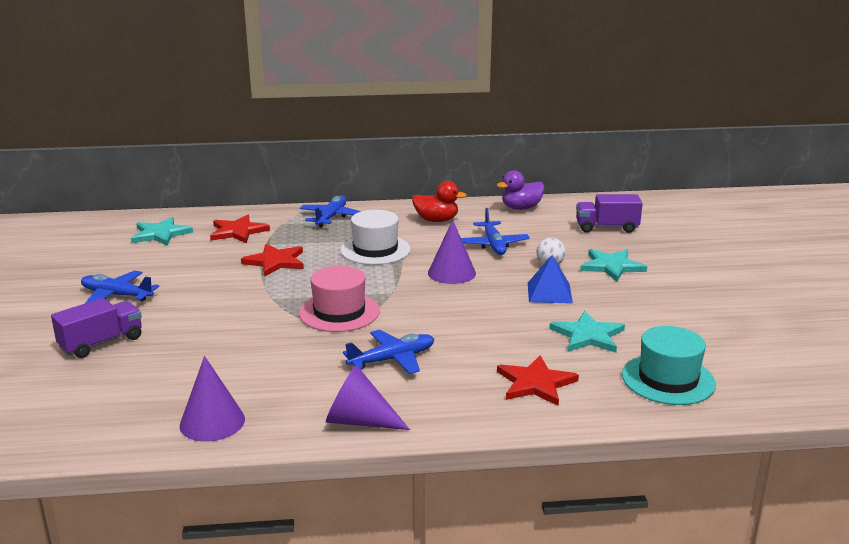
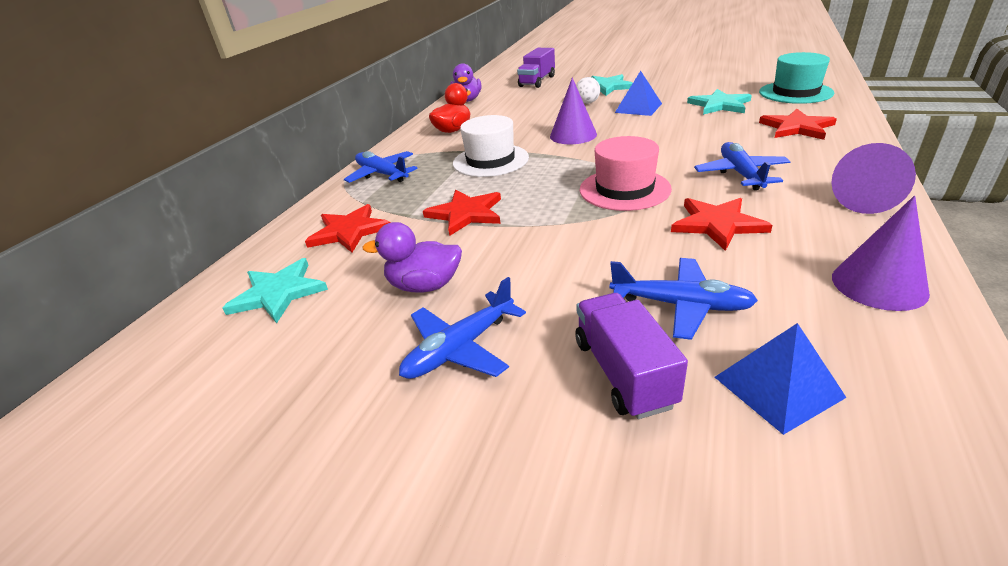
camera: 60 degrees left, 10 degrees up
(94, 388) = (778, 387): none -> blue pyramid
(177, 271) = (424, 286): none -> purple duck
(288, 356) = (717, 224): none -> red star
(493, 245) = (530, 116): blue plane -> blue plane (681, 305)

